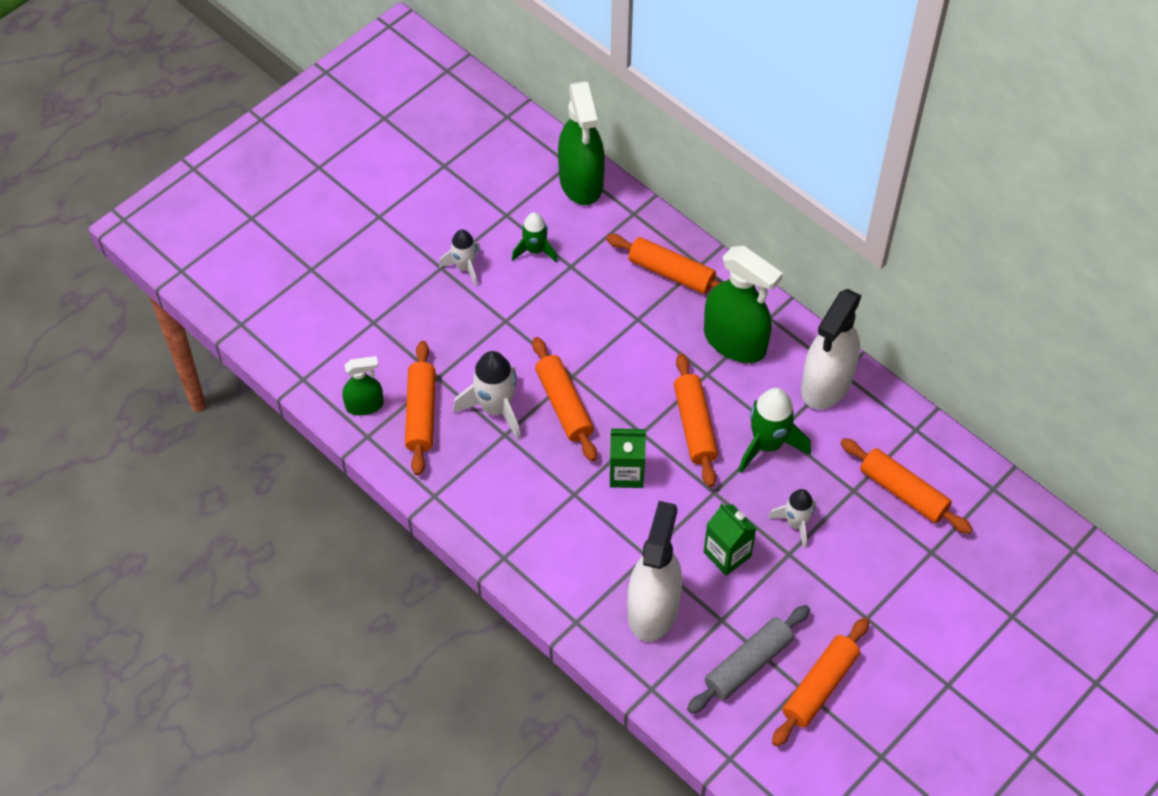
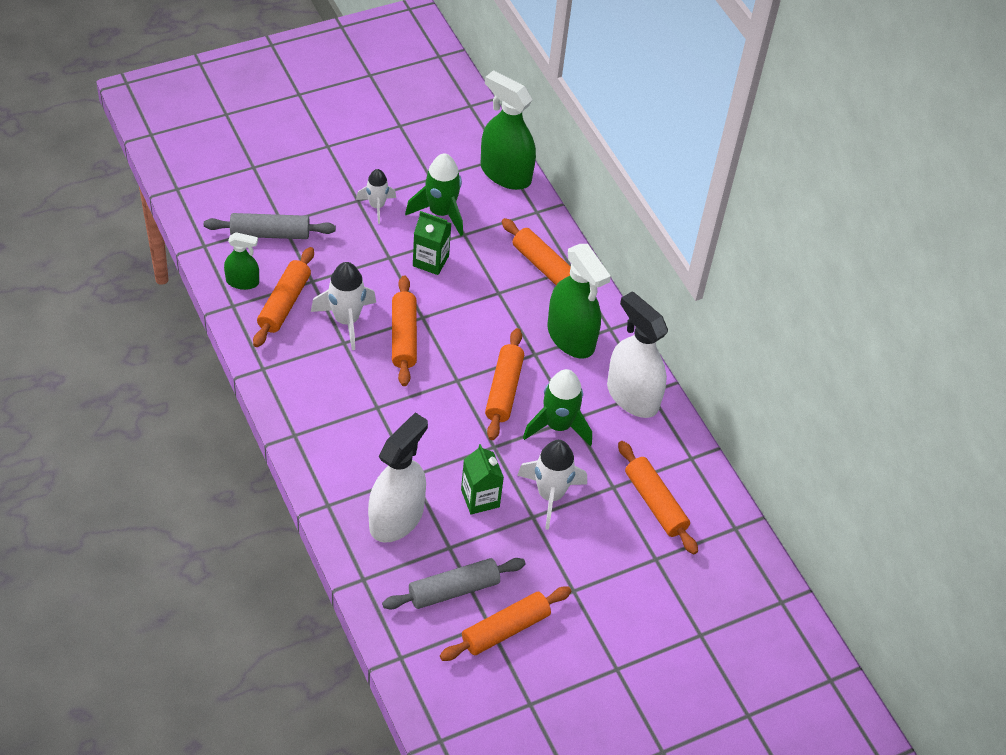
camera: 15 degrees right, 5 degrees down
(367, 339) = (270, 234): none -> grey rolling pin
(535, 250) = (440, 213): green rocket -> green rocket, size x1.57
(581, 181) = (505, 173): green spray bottle -> green spray bottle turned 120 degrees clockwise
(626, 473) = (428, 406): green carton -> green carton (430, 261)
(796, 524) = (550, 495): white rocket -> white rocket, size x1.57
(826, 384) = (632, 396): white spray bottle -> white spray bottle turned 90 degrees clockwise

